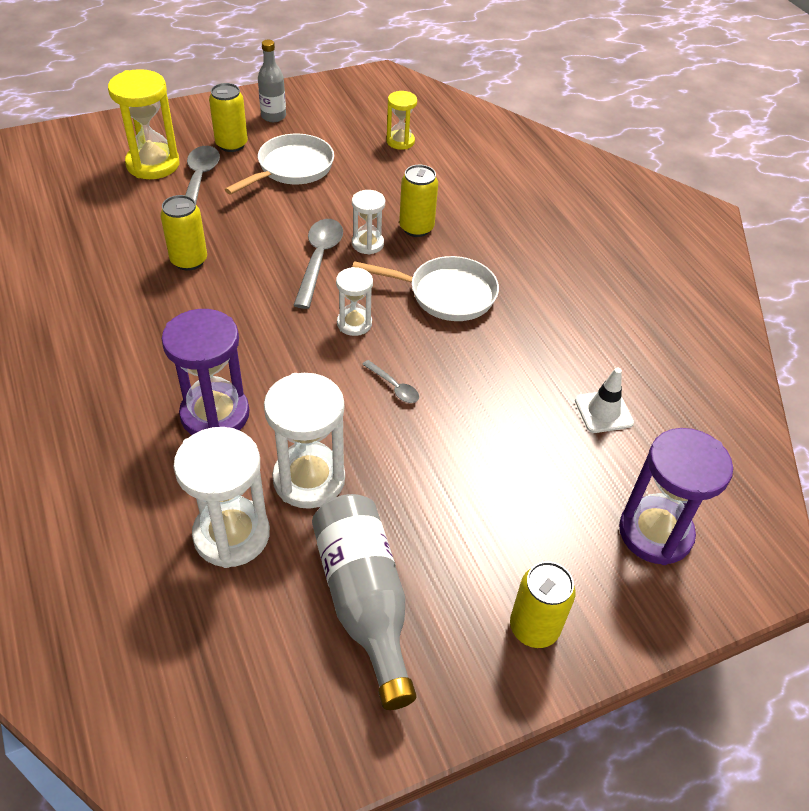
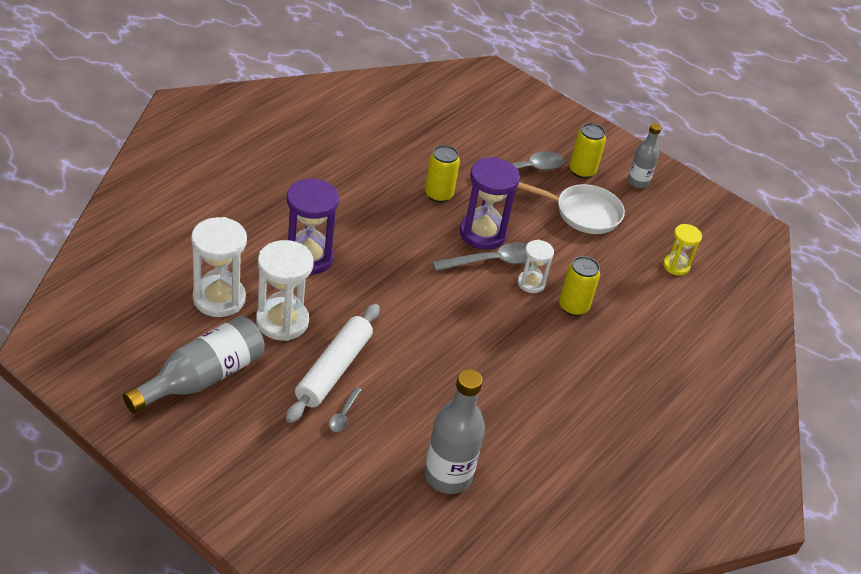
camera: 60 degrees right, 5 degrees down
(153, 164) = (523, 140): yellow hourglass -> none
(354, 323) = (439, 301): white hourglass -> none
(394, 387) = (391, 342): grey spoon -> grey spoon (344, 414)
(412, 455) = (334, 370): none -> white rolling pin
(446, 294) = (509, 346): white pan -> none
(534, 628) = (224, 473): yellow can -> none
(603, 411) = (448, 476): white traffic cone -> grey bottle
(655, 533) = (344, 532): purple hourglass -> purple hourglass (482, 234)

